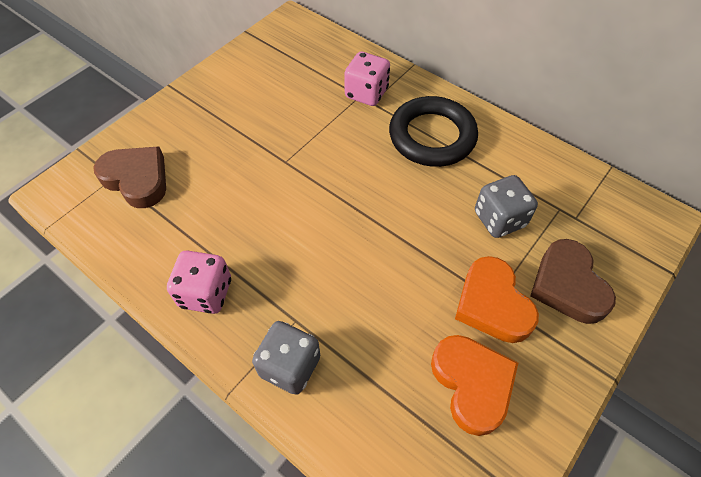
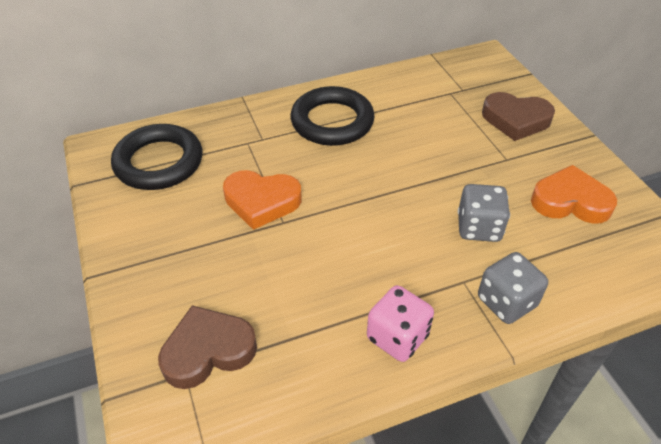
camera: 60 degrees left, 10 degrees down
(298, 58) = (159, 162): none -> black ring
(366, 93) = (249, 137): pink dice -> none
(492, 304) = (511, 162): orange heart -> orange heart (261, 201)
(499, 219) = (440, 124): grey dice -> grey dice (479, 228)

